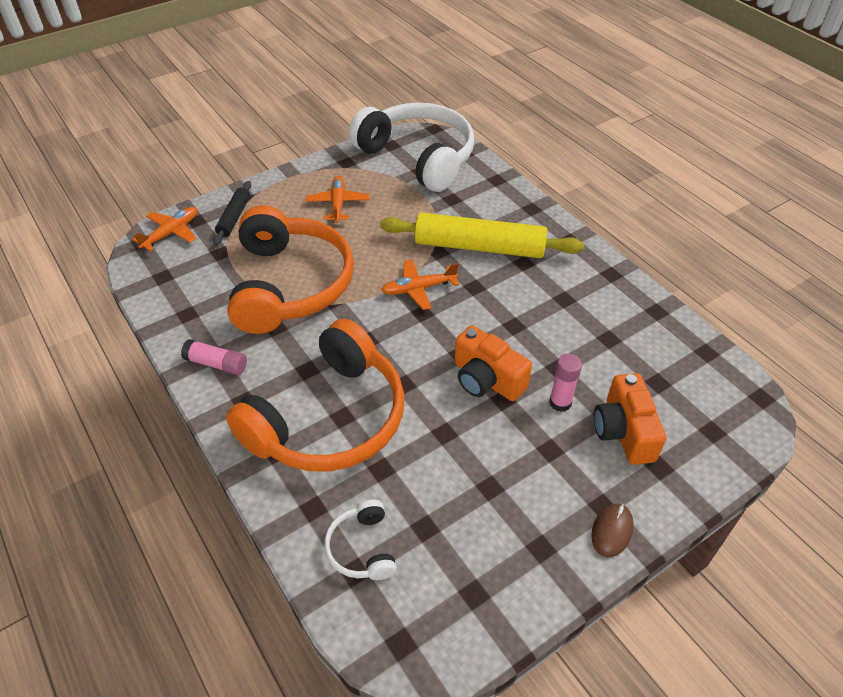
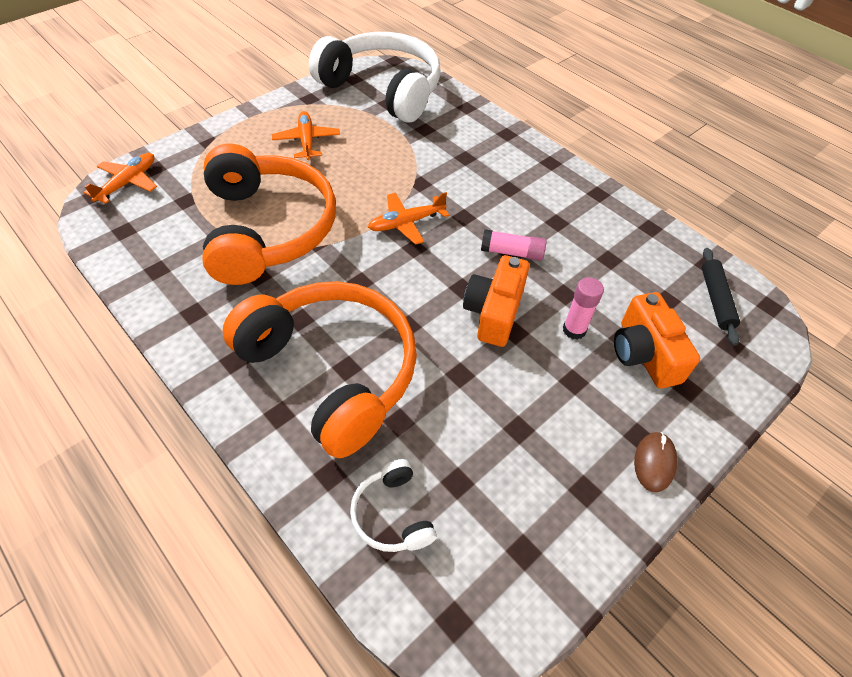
camera: 10 degrees left, 5 degrees up
(216, 364) = (197, 322): pink glue stick -> pink glue stick (512, 252)
(234, 217) = (196, 162): black rolling pin -> black rolling pin (716, 299)
(329, 418) = (332, 371): orange headphones -> orange headphones turned 75 degrees counterclockwise
(479, 247) = (461, 175): yellow rolling pin -> none
(486, 379) = (494, 312): orange camera -> orange camera turned 75 degrees clockwise

